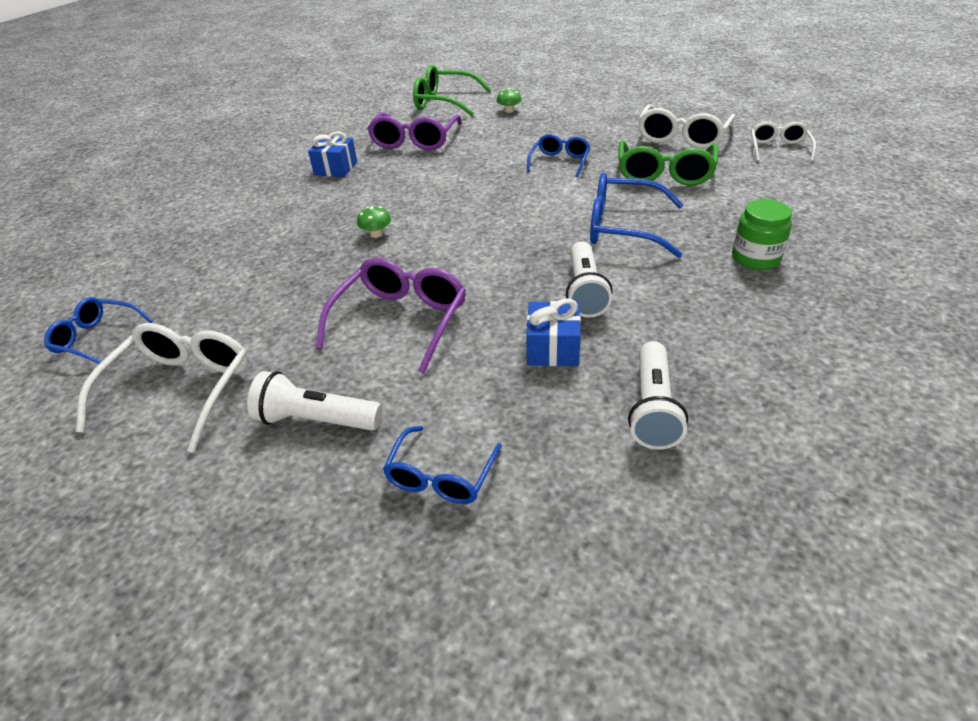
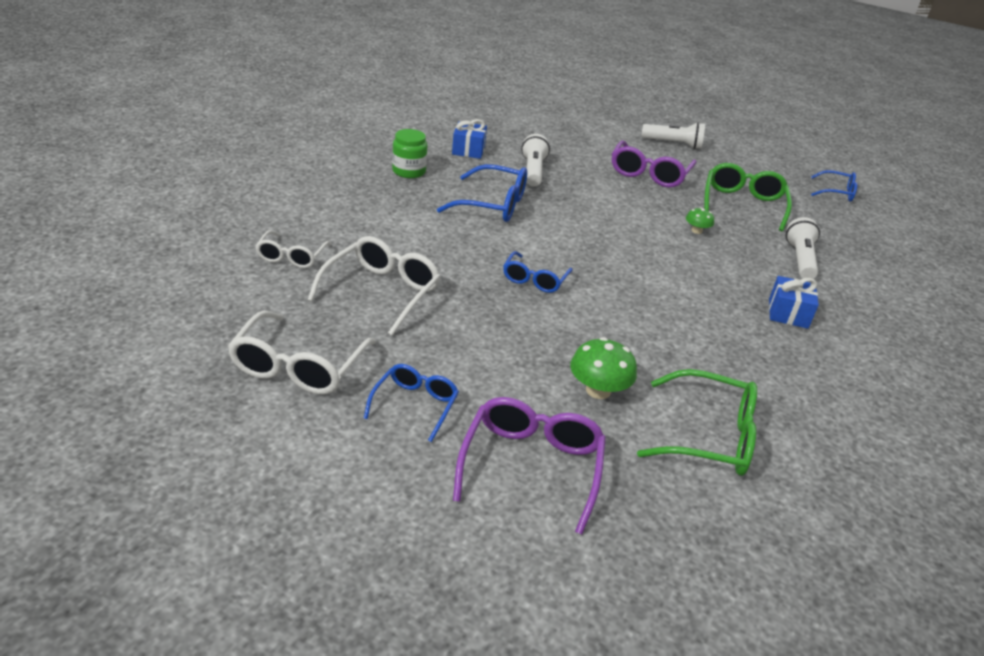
camera: 175 degrees right, 5 degrees down
(181, 389) = (755, 163): white glasses -> white glasses (298, 367)
(415, 141) = (716, 345): purple glasses -> purple glasses (531, 466)
(441, 477) = (607, 122): blue glasses -> blue glasses (415, 405)
(509, 110) = (598, 390): green mushroom -> green mushroom, size x1.71
(553, 348) = (556, 150): blue gift -> blue gift (468, 150)
(653, 408) = (511, 126): white flashlight -> white flashlight (800, 260)
(664, 173) = (432, 247): green glasses -> green glasses (743, 204)

